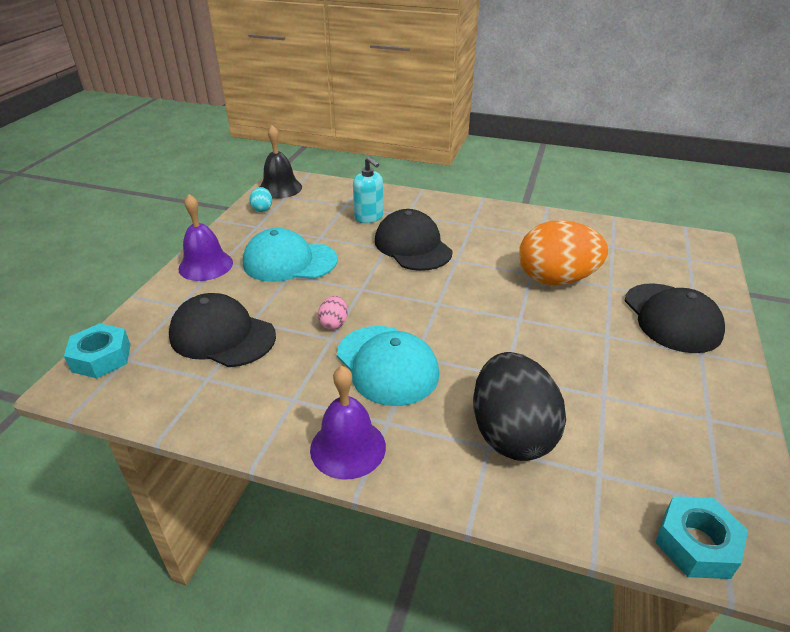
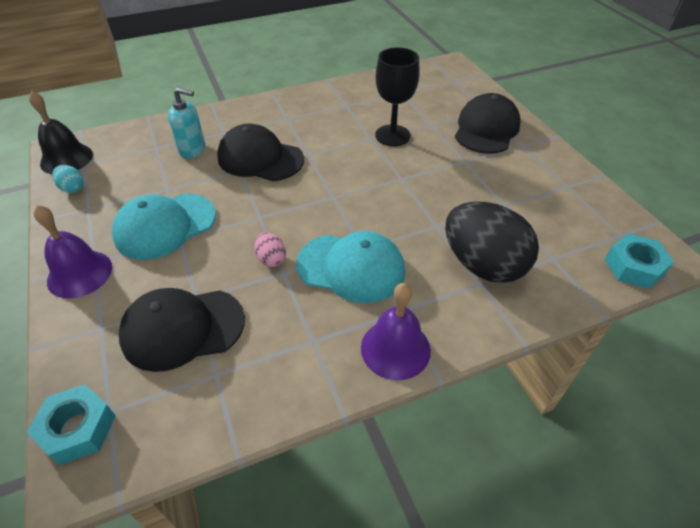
camera: 40 degrees left, 10 degrees up
(556, 279) = (392, 135): orange egg -> black goblet
(672, 318) = (486, 129): black cap -> black cap turned 105 degrees counterclockwise

